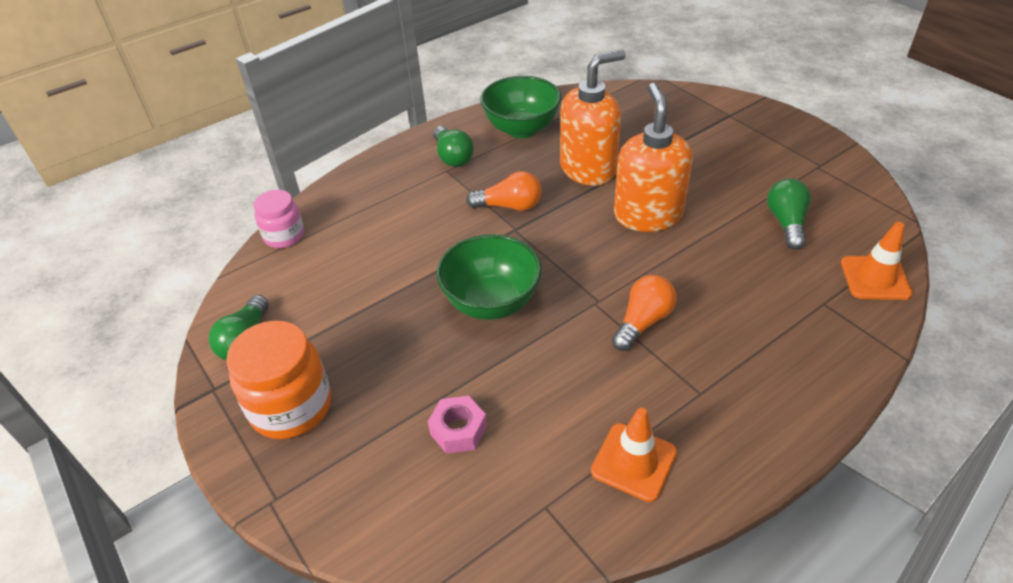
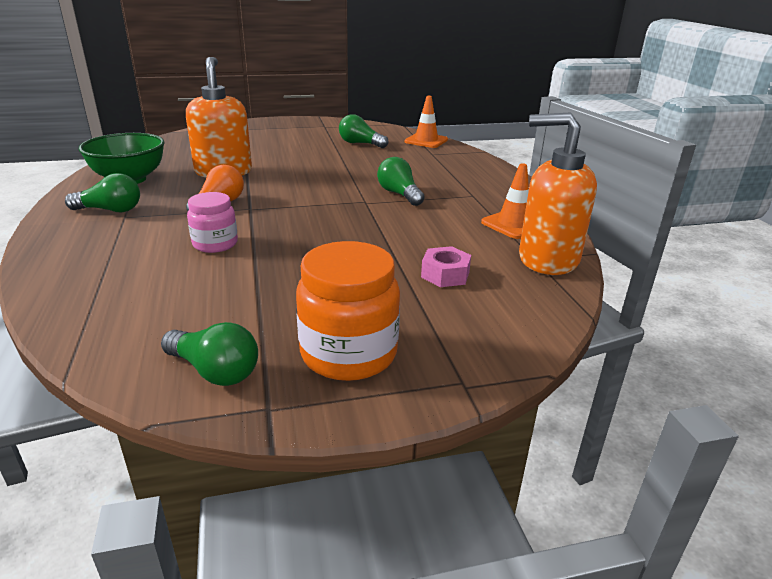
camera: 70 degrees left, 15 degrees down
(284, 236) = (67, 318): pink jar -> pink jar (215, 244)
(491, 303) = (322, 234): green bowl -> none
(643, 322) = (399, 194): orange light bulb -> green light bulb
(647, 215) = (301, 169): orange soap dispenser -> orange soap dispenser (547, 259)

